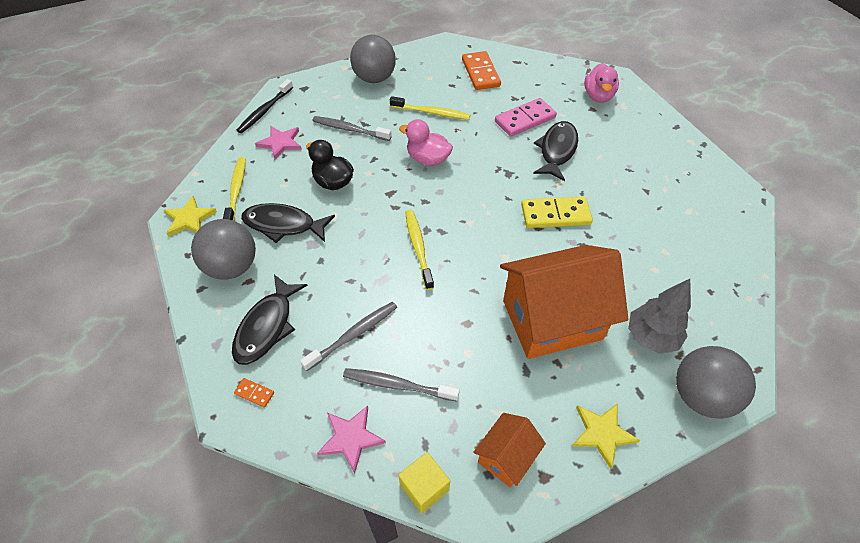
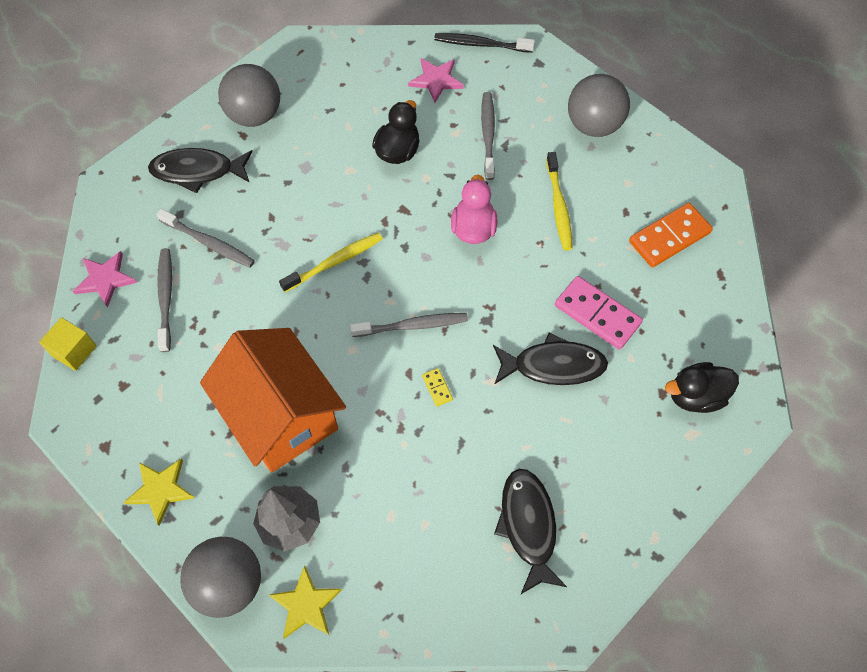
camera: 70 degrees right, 10 degrees up
(189, 219) = (300, 55): yellow star -> yellow star (306, 605)
(236, 190) = (351, 74): yellow toothbrush -> none
(254, 393) = (129, 191): orange domino -> none
(283, 225) = (321, 133): black fish -> black fish (528, 526)
(497, 215) = (412, 326): none -> grey toothbrush
(506, 457) = (116, 409): orange house -> none
(555, 215) = (437, 388): yellow domino -> yellow domino, size x0.44
(598, 96) = (695, 396): pink duck -> black duck

